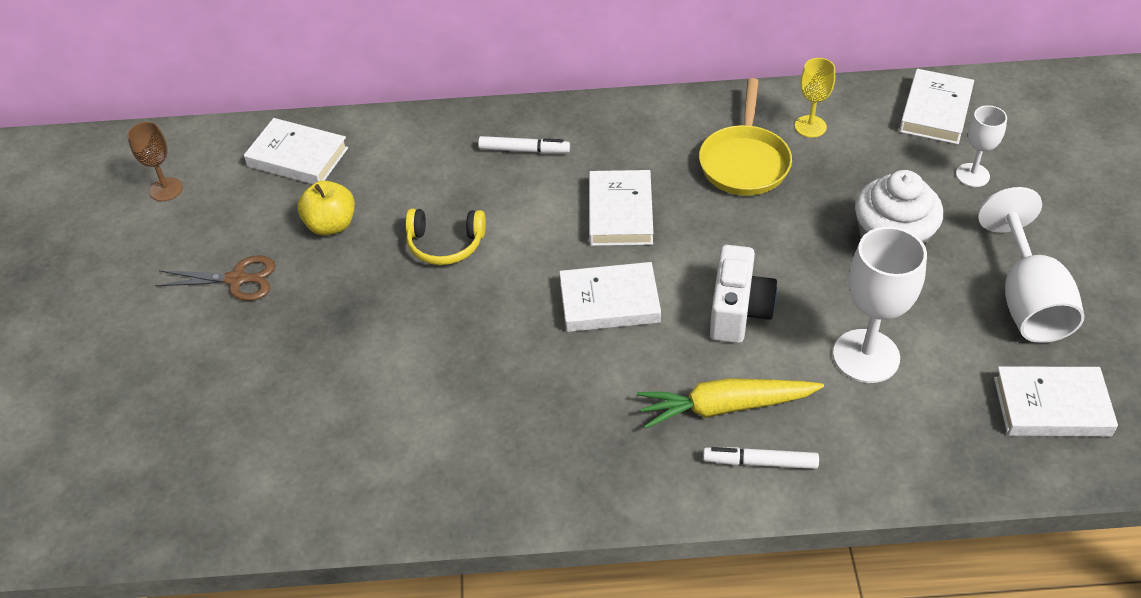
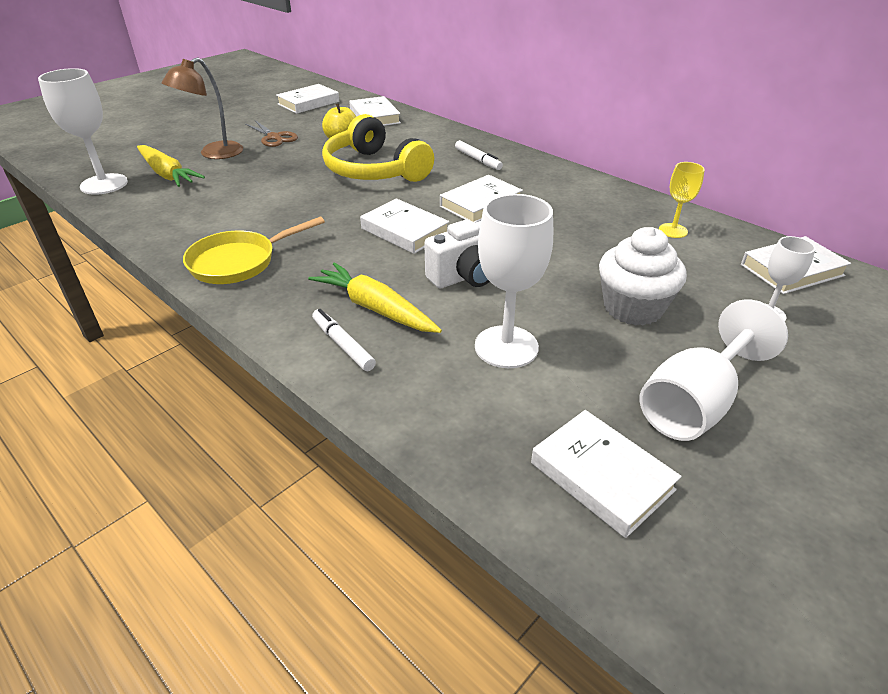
camera: 45 degrees right, 10 degrees down
(166, 189) = (308, 103): brown goblet -> white book
(168, 511) = (104, 184): none -> white goblet
(212, 361) = (214, 154): none -> brown lamp
(218, 434) = (167, 174): none -> yellow carrot
(445, 244) = (374, 170): yellow headphones -> yellow headphones, size x1.89
(744, 162) = (596, 222): yellow pan -> yellow pan (239, 262)

